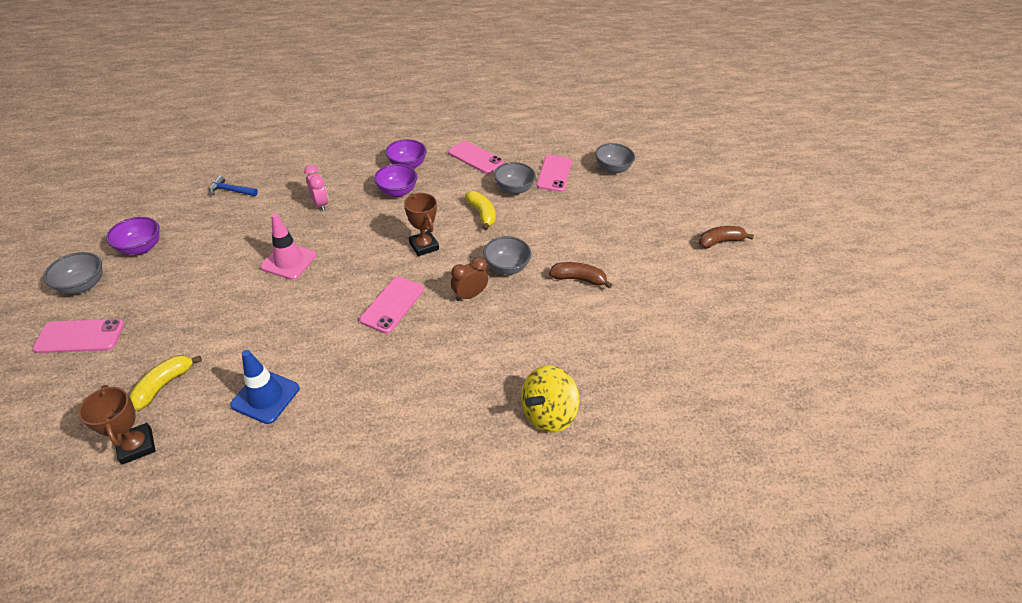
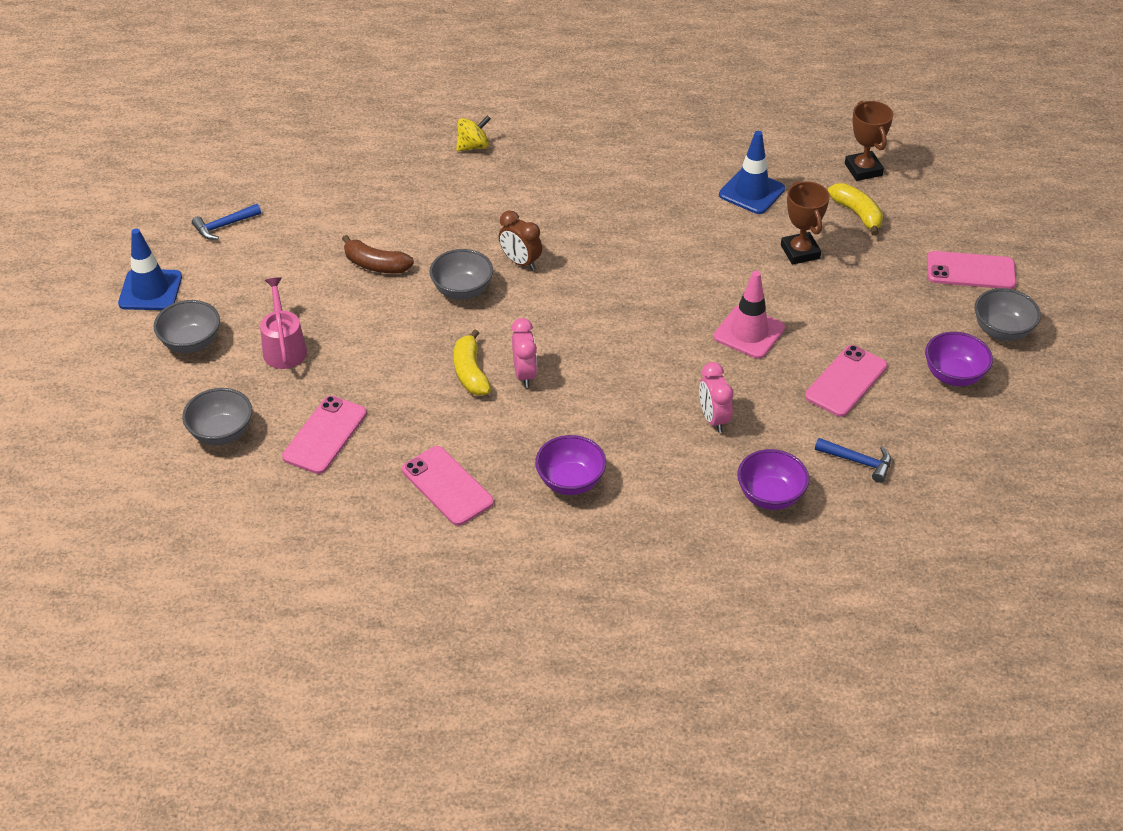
camera: 165 degrees left, 0 degrees up
(164, 385) = (857, 214): yellow banana -> yellow banana turned 75 degrees counterclockwise
(392, 304) = (616, 263): pink phone -> pink phone (846, 381)
(397, 192) = (593, 428): purple bowl -> purple bowl (770, 496)
(424, 246) = (566, 332): brown trophy -> brown trophy (800, 252)
(446, 217) = (524, 374): none -> pink clock
(469, 295) = (520, 262): brown clock -> brown clock turned 60 degrees clockwise
(514, 189) = (405, 411): grey bowl -> grey bowl (191, 343)
(547, 413) = (473, 146): yellow spinning top -> yellow spinning top, size x0.61
(607, 216) = (284, 347): none -> pink watering can
(710, 296) = (224, 226): none -> blue hammer
(720, 242) = (150, 290): brown banana -> blue traffic cone

